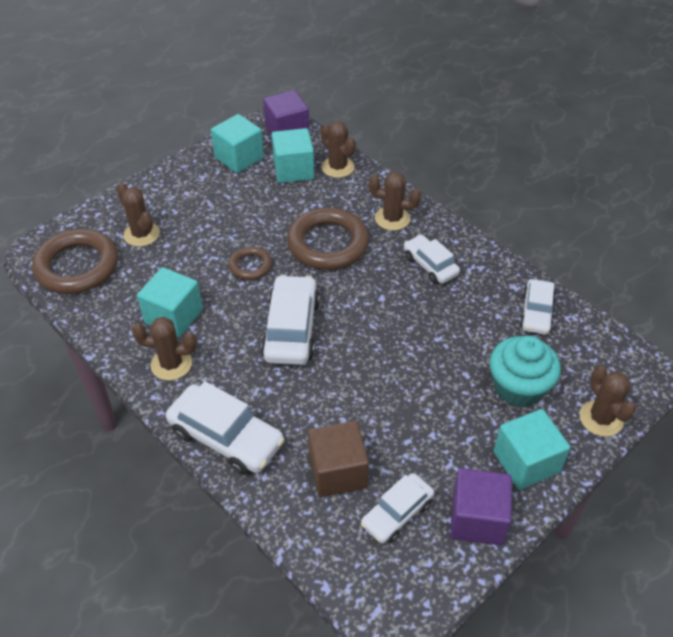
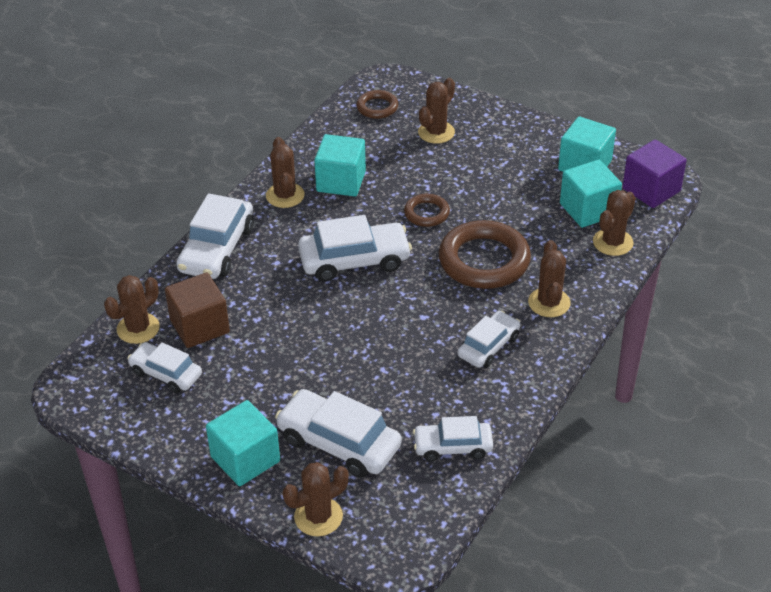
camera: 75 degrees right, 5 degrees down
(77, 266) = (377, 107): brown ring -> brown ring, size x0.52
(321, 531) = (138, 328): none -> brown cactus
(477, 519) = (172, 430): purple cube -> none
(518, 387) = (339, 442): turquoise cupcake -> white car

